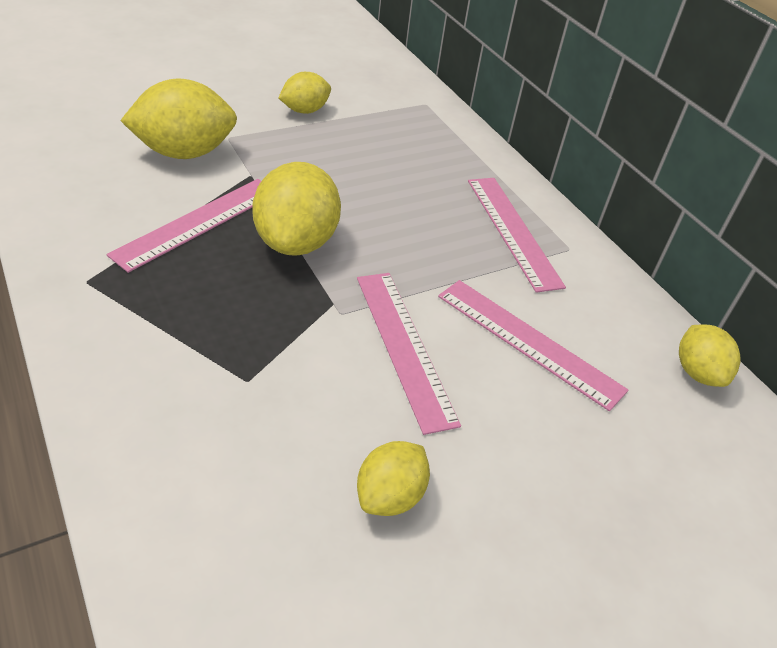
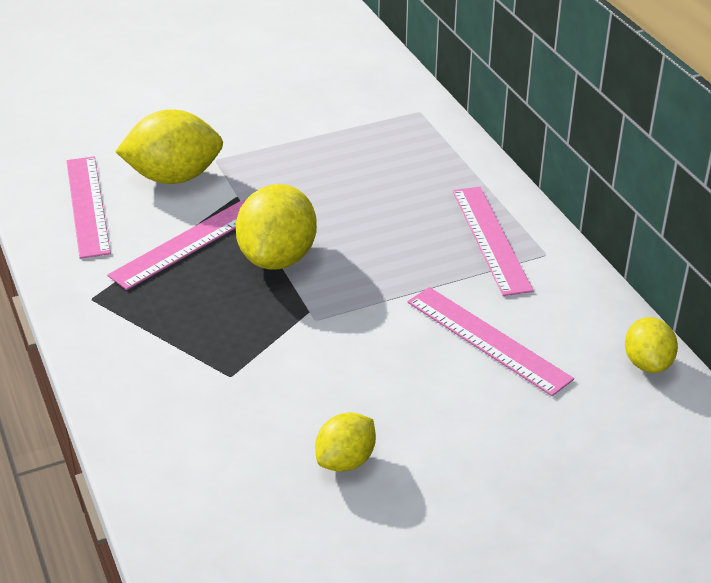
camera: 10 degrees right, 5 degrees down
(305, 110) = (292, 127): yellow lemon -> none
(404, 346) = (371, 346): pink ruler -> pink ruler (88, 205)

